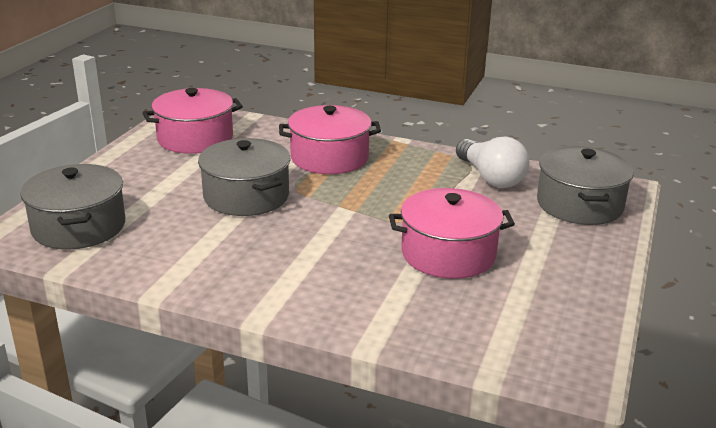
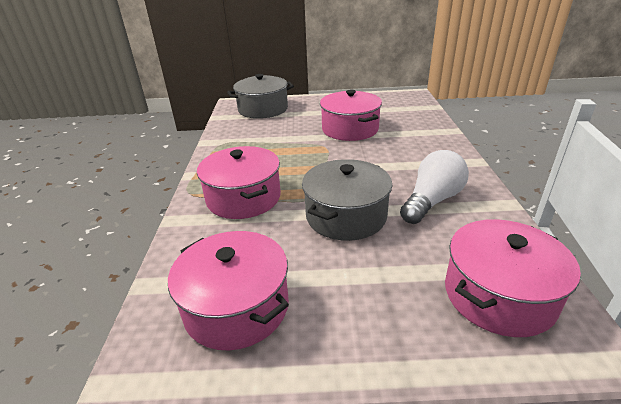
camera: 110 degrees left, 5 degrees up
(78, 227) = (498, 295): grey pot -> pink pot
(490, 178) = (242, 134): white light bulb -> white light bulb (432, 201)

